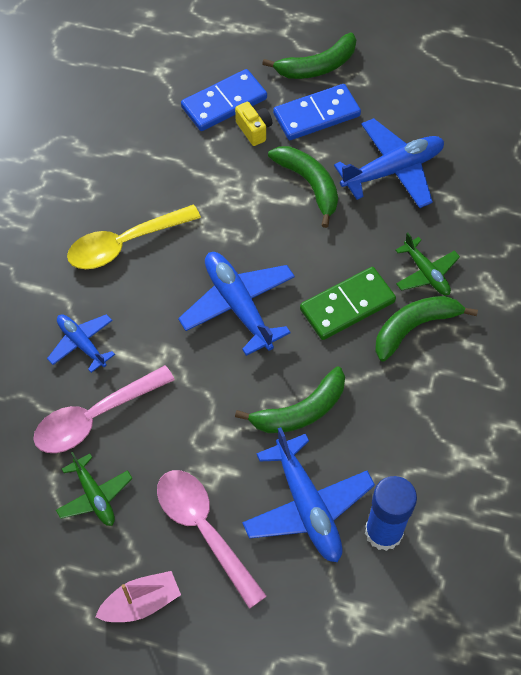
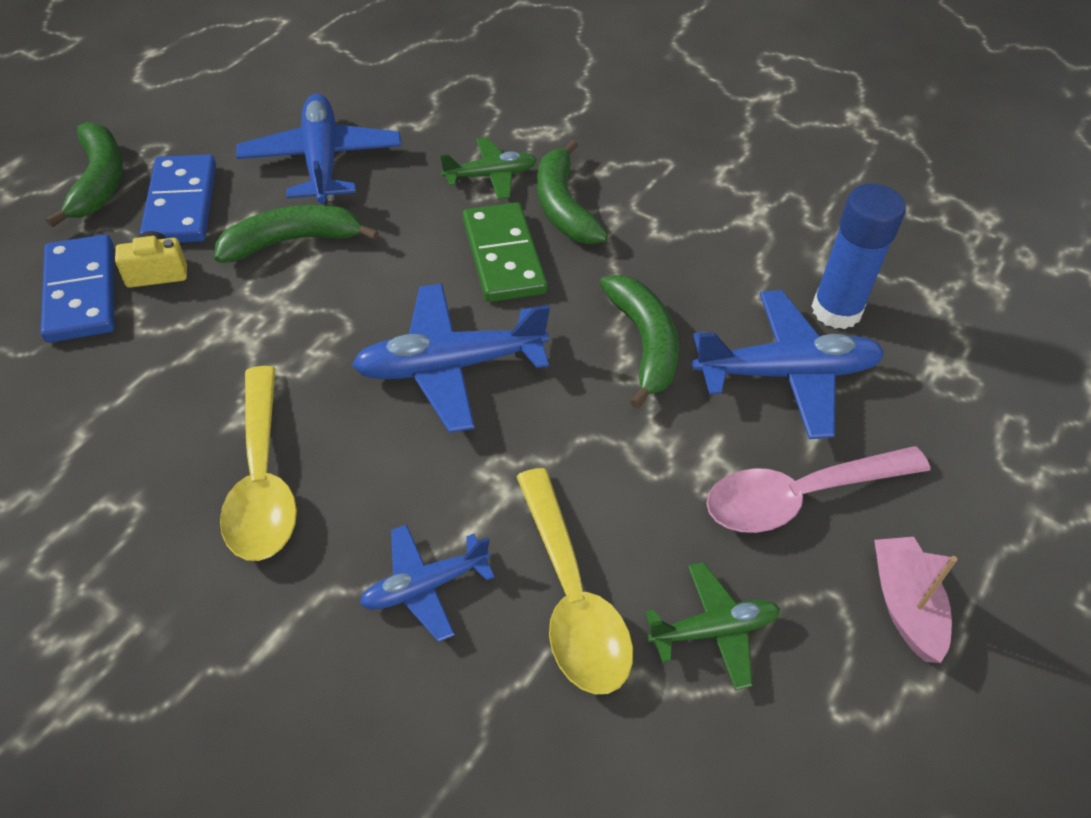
camera: 75 degrees left, 10 degrees down
(95, 417) = (571, 597): pink spoon -> yellow spoon

